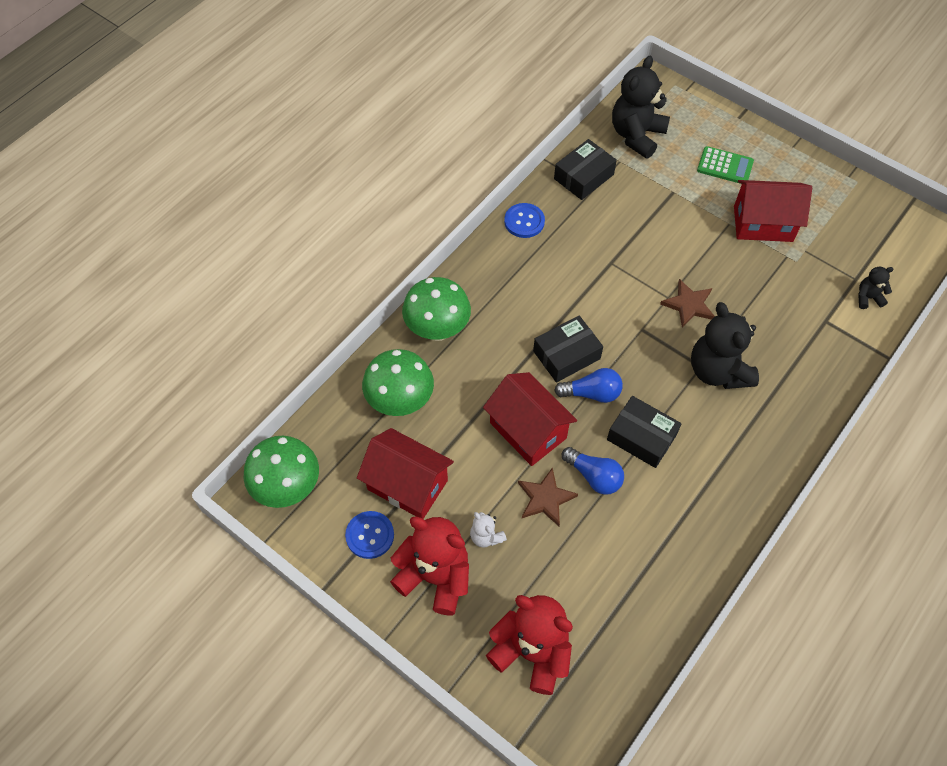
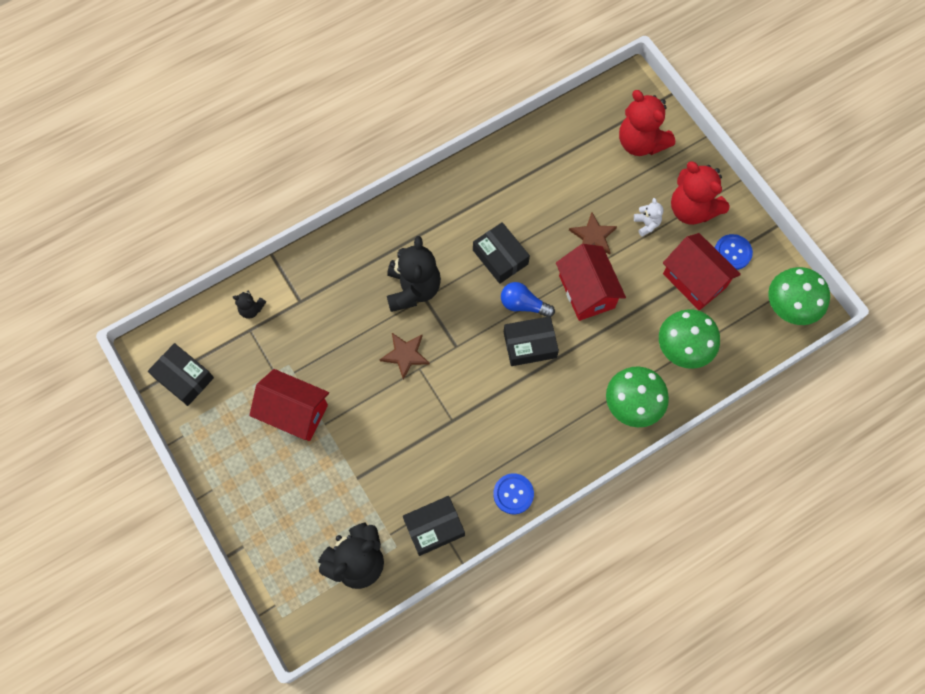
camera: 160 degrees left, 10 degrees up
(594, 476) = (550, 240): blue light bulb -> none
(725, 166) = (291, 490): green calculator -> none
(884, 220) = (184, 377): none -> black box

